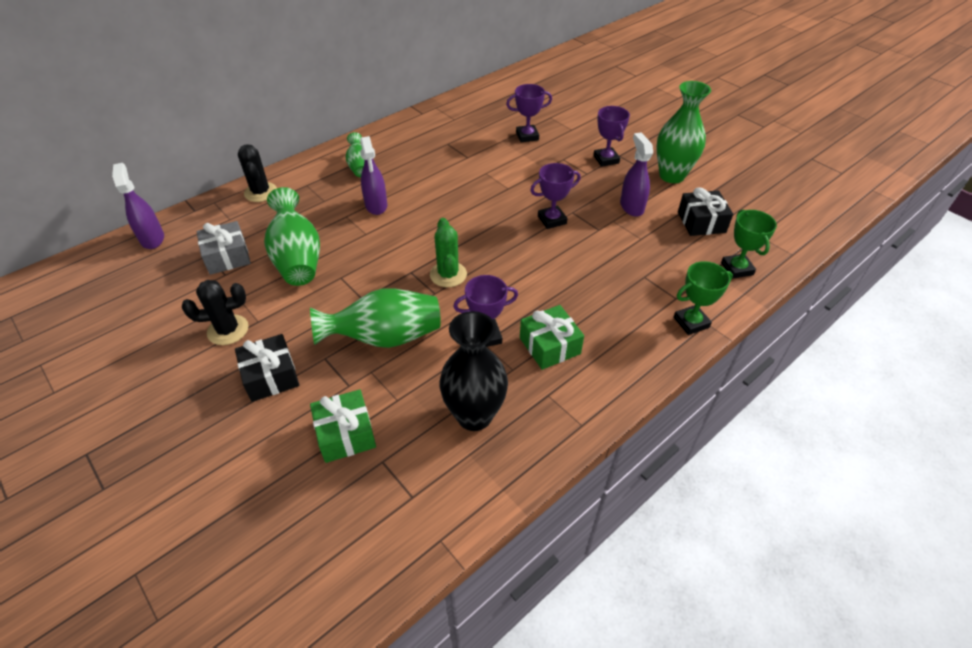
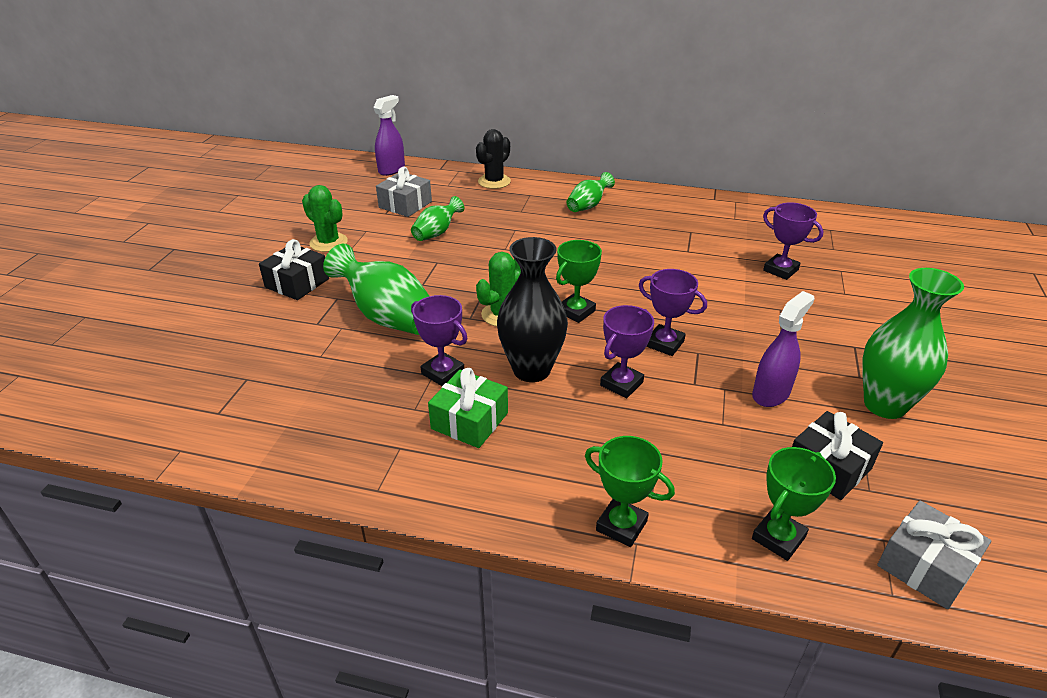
camera: 55 degrees right, 10 degrees down
(228, 330) = (328, 242): black cactus -> green cactus
(297, 258) = (437, 233): green vase -> green vase, size x0.57
(345, 434) = (263, 346): green gift -> none
(376, 205) = (547, 237): purple spray bottle -> none
(474, 415) = (335, 409): black vase -> black vase (531, 370)
(481, 239) = (576, 311): none -> green trophy
(606, 159) = (830, 339): purple trophy -> purple trophy (621, 384)
(782, 233) = (925, 566): none -> grey gift

